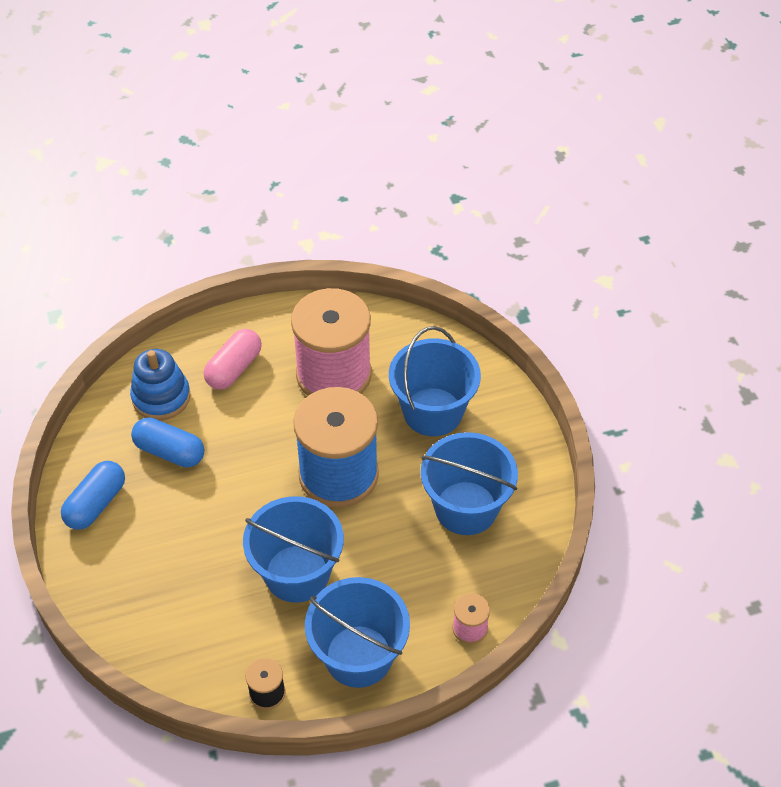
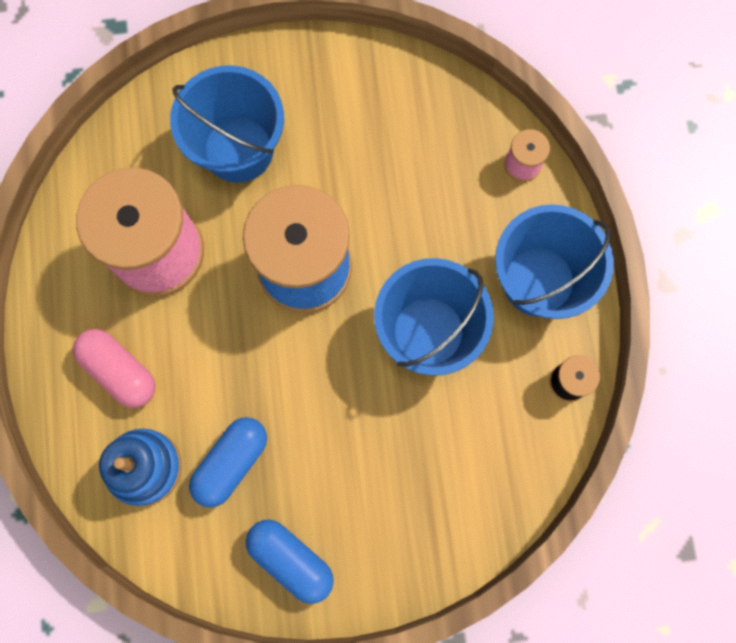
camera: 80 degrees left, 25 degrees up
(466, 508) = (375, 139): blue bucket -> none

